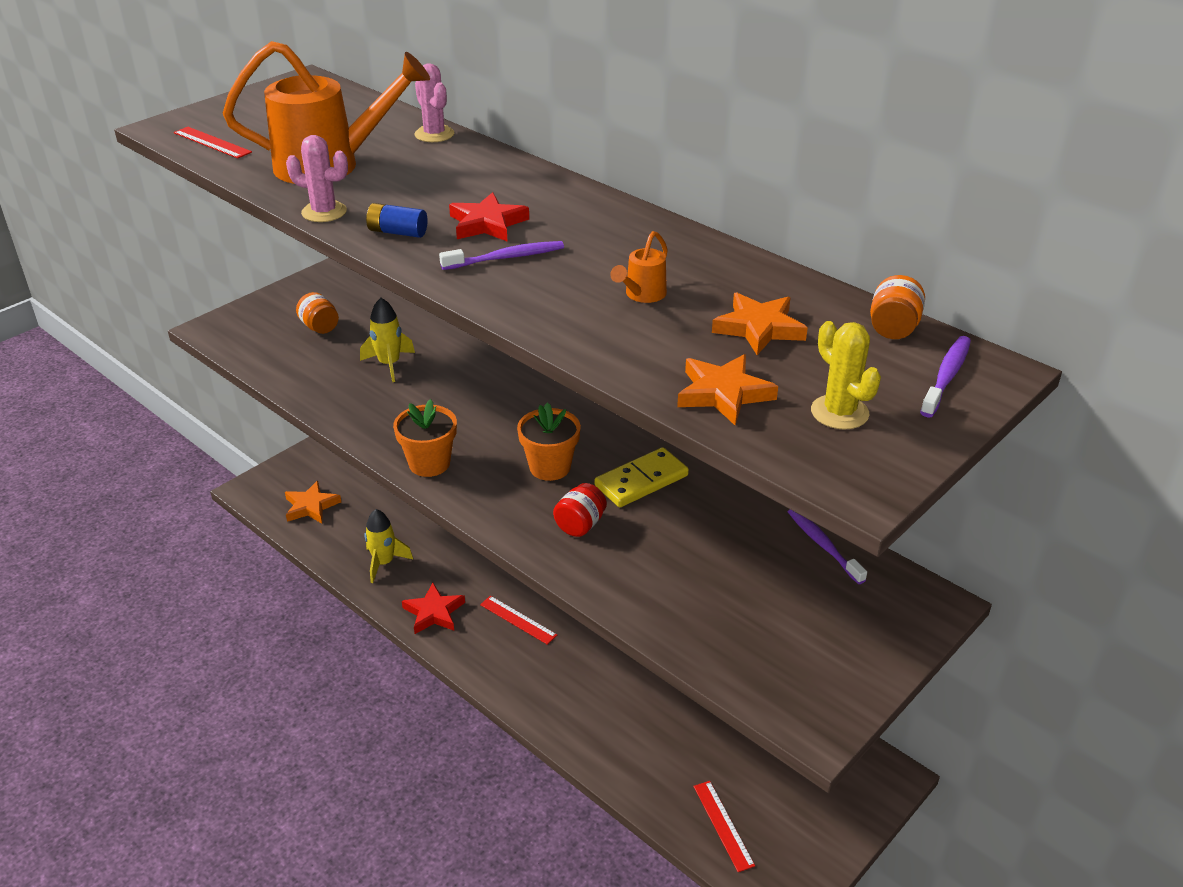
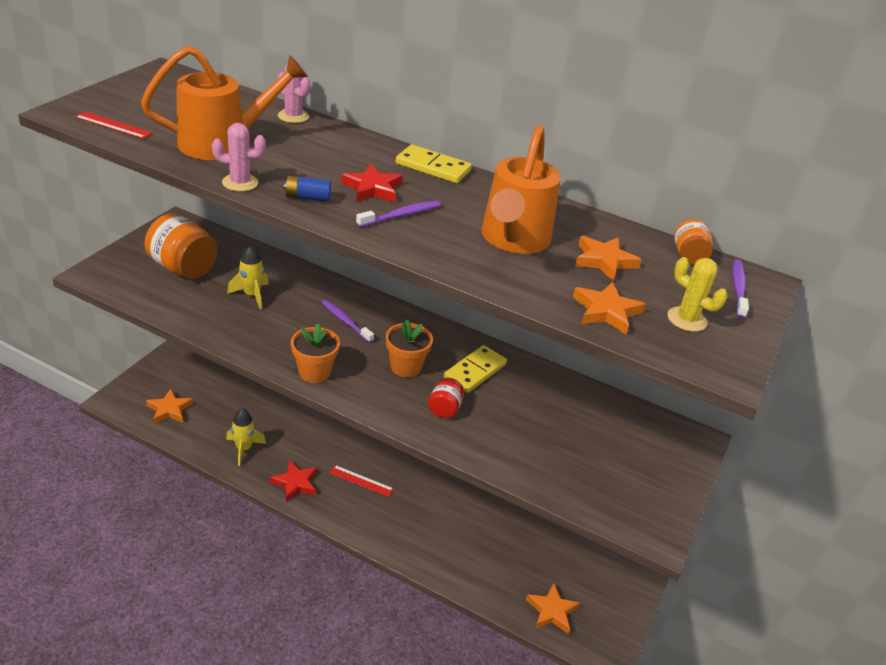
camera: 20 degrees left, 0 degrees up
(320, 327) = (183, 268): orange jar -> orange jar, size x1.98
(583, 200) = (433, 167): none -> yellow domino
(642, 295) = (513, 240): orange watering can -> orange watering can, size x2.39
(723, 825) = (552, 611): red ruler -> orange star
(823, 545) = (614, 406): purple toothbrush -> purple toothbrush (345, 321)

